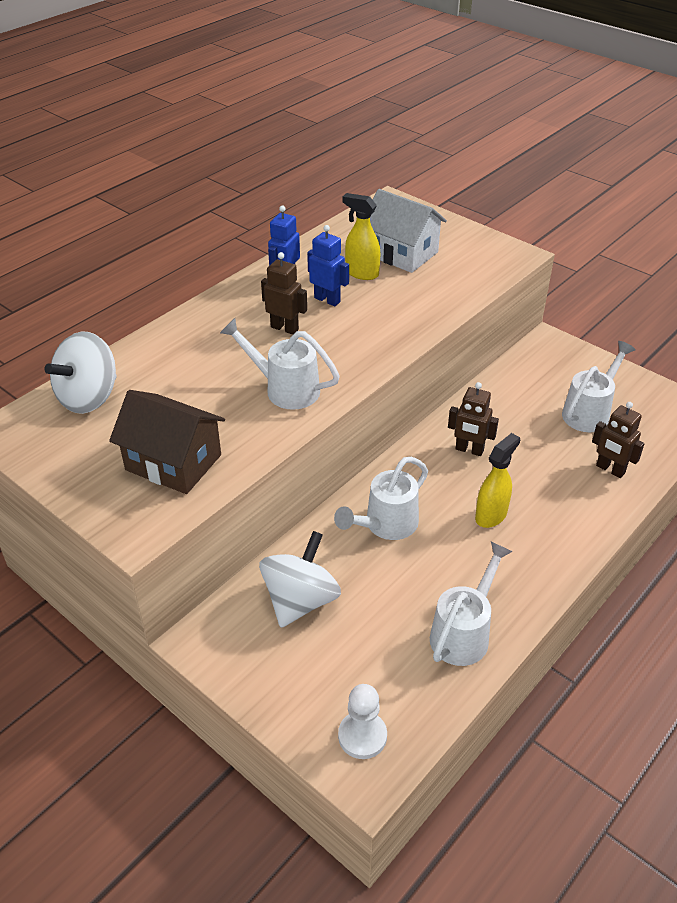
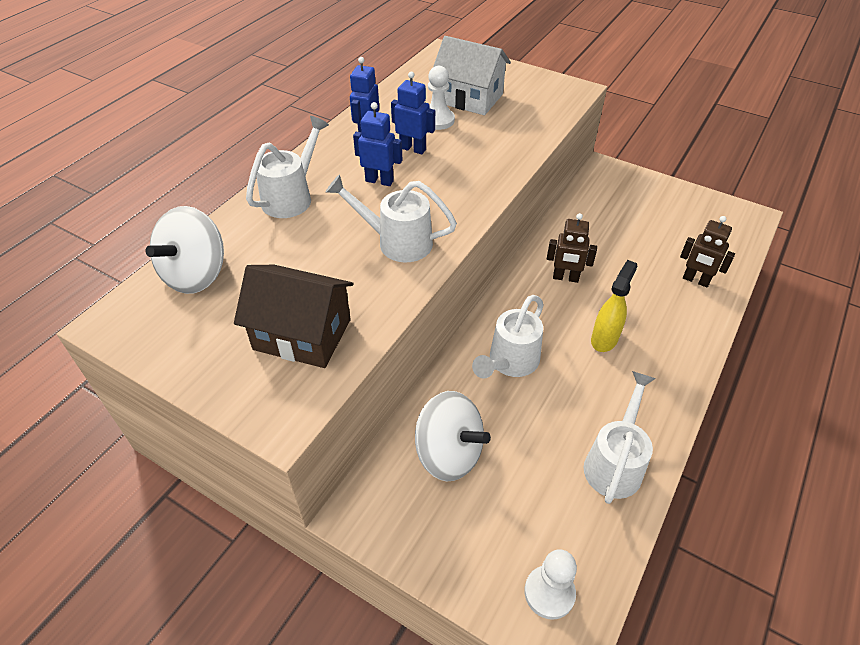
camera: 10 degrees left, 5 degrees up
(285, 328) = (379, 181): brown robot -> blue robot
(300, 600) = (449, 453): white spinning top -> white spinning top turned 105 degrees clockwise
(361, 273) = (438, 120): yellow spray bottle -> white pawn
(589, 412) = (660, 229): white watering can -> white watering can (291, 197)

